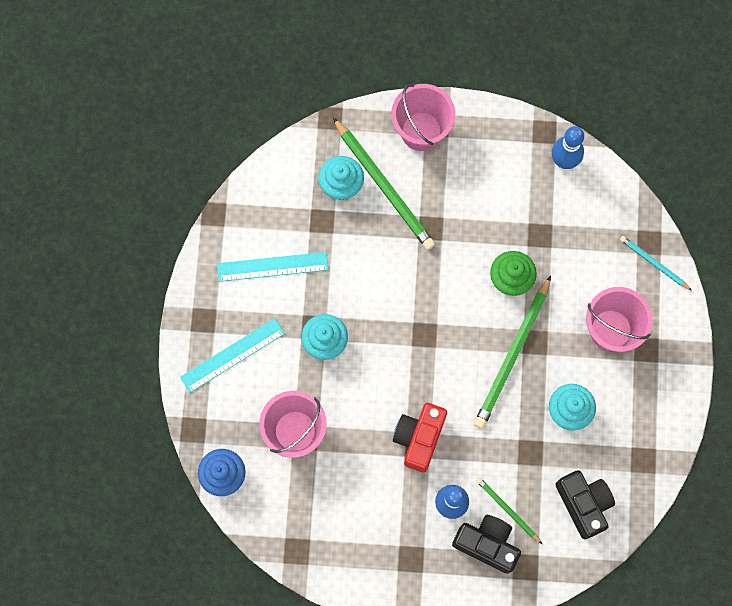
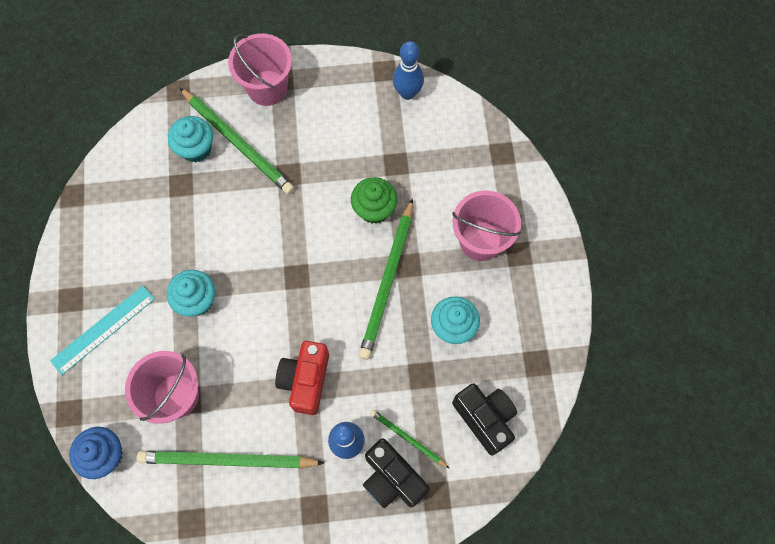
camera: 10 degrees left, 5 degrees down
(272, 266) = (136, 235): turquoise ruler -> none
(336, 500) = (227, 460): none -> green pencil
(487, 544) = (392, 478): black camera -> black camera turned 150 degrees counterclockwise
(653, 263) = (510, 171): turquoise pencil -> none

